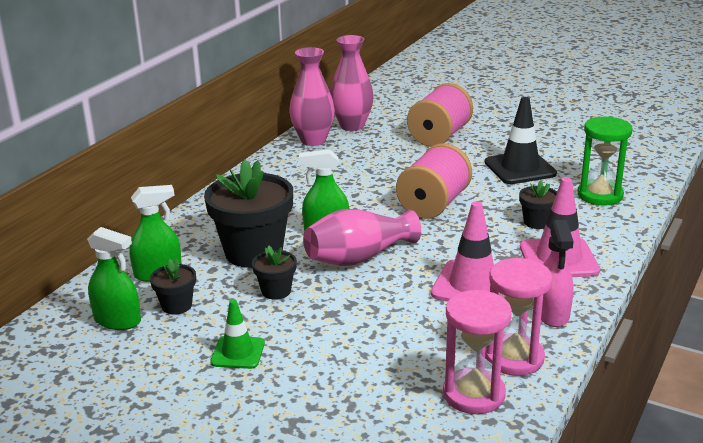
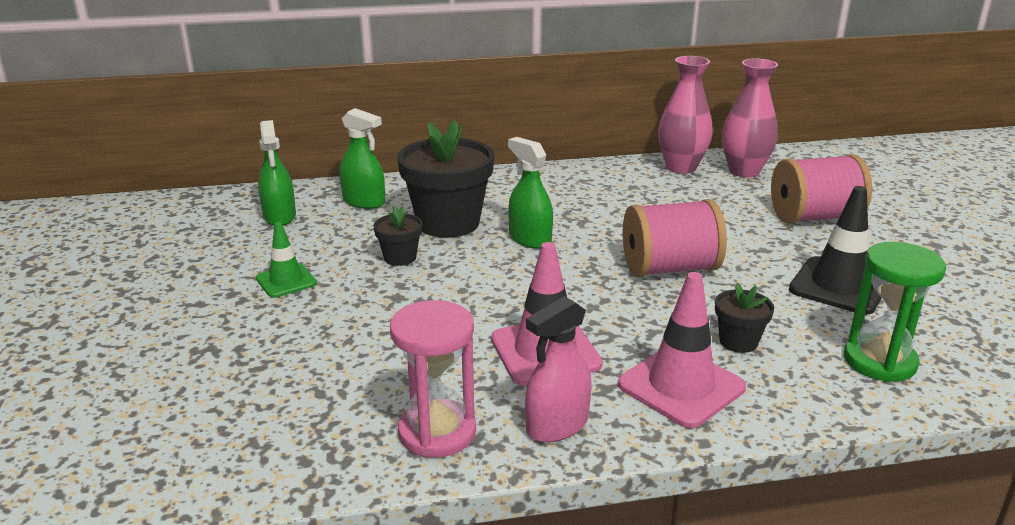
camera: 50 degrees right, 0 degrees up
(176, 306) = (326, 228): black flower pot -> none
(358, 257) = (509, 271): pink vase -> none
(474, 394) = (342, 431): pink hourglass -> none

